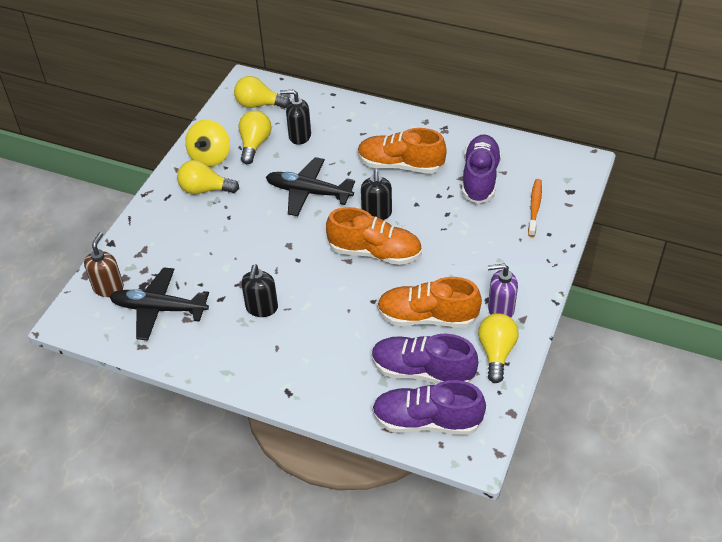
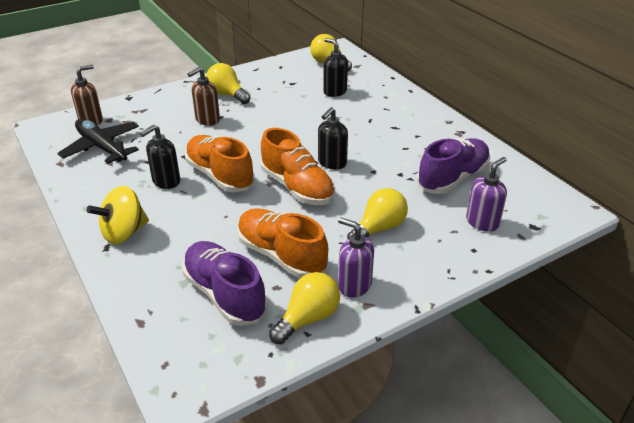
camera: 35 degrees right, 10 degrees down
(210, 157) = (256, 79): yellow spinning top -> yellow spinning top (124, 233)
(220, 227) = (207, 120): none -> brown soap dispenser
(254, 144) = (296, 84): yellow light bulb -> yellow light bulb (379, 228)
(309, 192) = (297, 127): black plane -> none
(400, 165) = (392, 140): orange shoe -> orange shoe (220, 175)
(426, 421) = (177, 336): purple shoe -> none
(534, 207) = (482, 222): orange toothbrush -> purple soap dispenser

